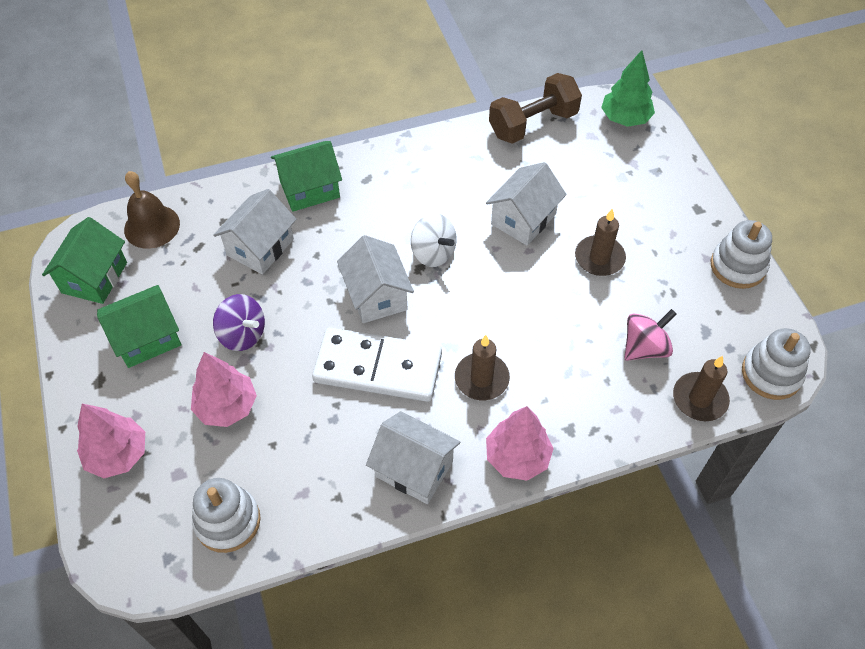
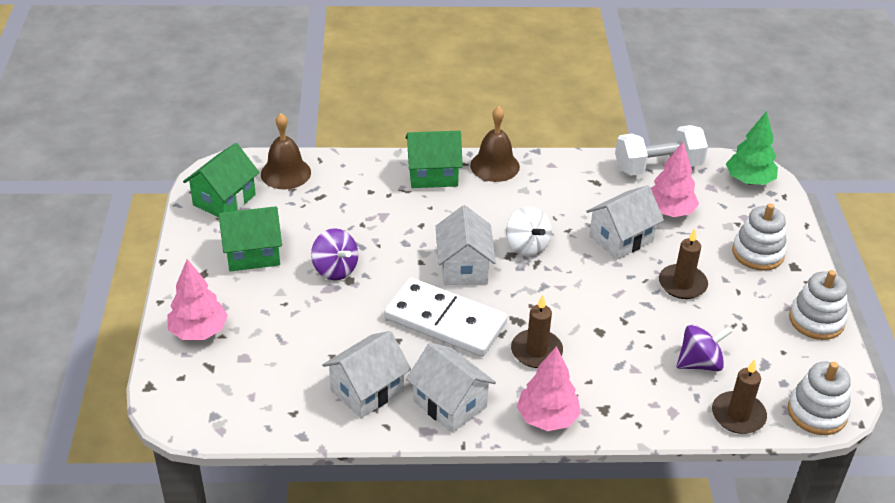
camera: 15 degrees right, 15 degrees down
(227, 406) = (302, 319): pink tree -> pink tree (669, 211)
(228, 521) = (273, 402): white stacking toy -> white stacking toy (758, 253)
(260, 247) = (373, 208): white house -> white house (367, 390)
(370, 163) = (494, 166): none -> brown bell
(533, 124) = (658, 167): brown dumbbell -> white dumbbell
(644, 347) = (699, 363): pink spinning top -> purple spinning top

